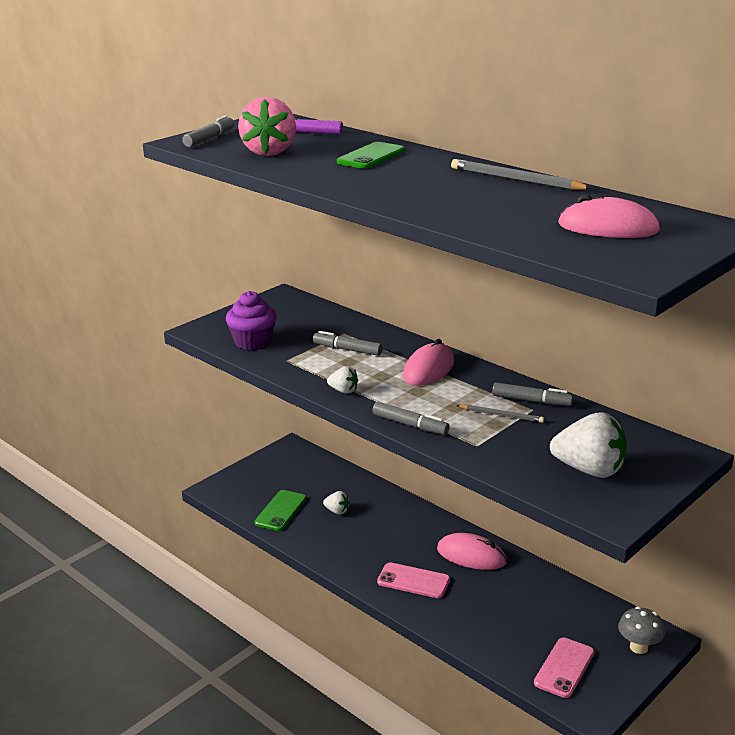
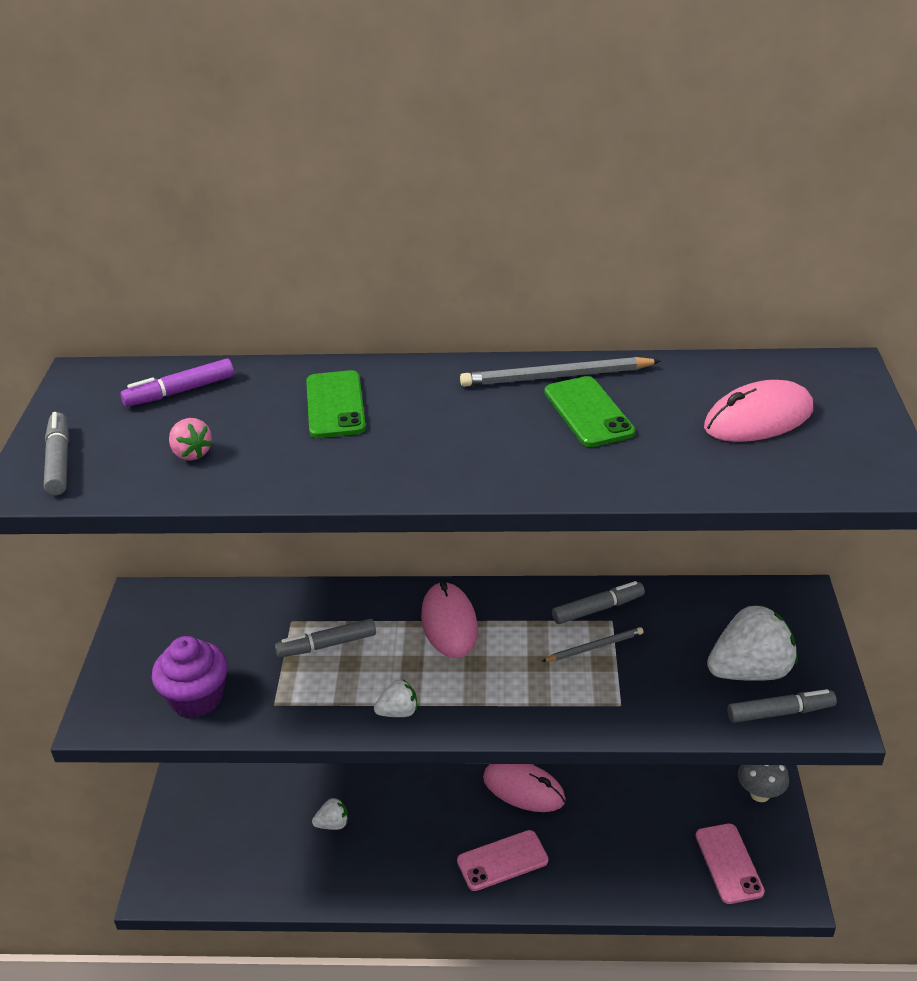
camera: 40 degrees left, 10 degrees up
(269, 152) = (191, 453): pink strawberry -> pink strawberry, size x0.49
(280, 511) = (269, 866): green phone -> green phone (588, 412)
(410, 425) = (526, 718): grey marker -> grey marker (780, 713)
(471, 556) = (523, 789): pink mouse -> pink mouse turned 45 degrees clockwise

